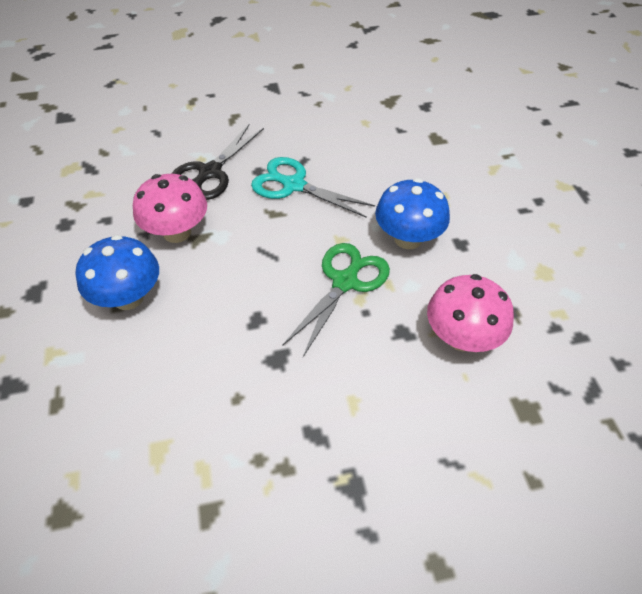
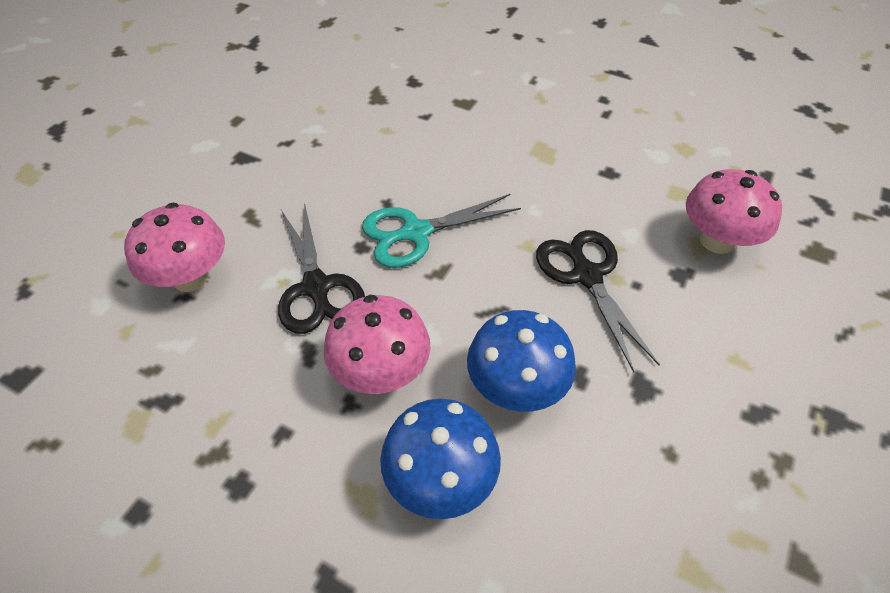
camera: 50 degrees left, 0 degrees up
(170, 126) = (191, 277): none -> pink mushroom
(345, 282) = (587, 276): green scissors -> black scissors
(408, 238) = (572, 200): blue mushroom -> blue mushroom (516, 387)

